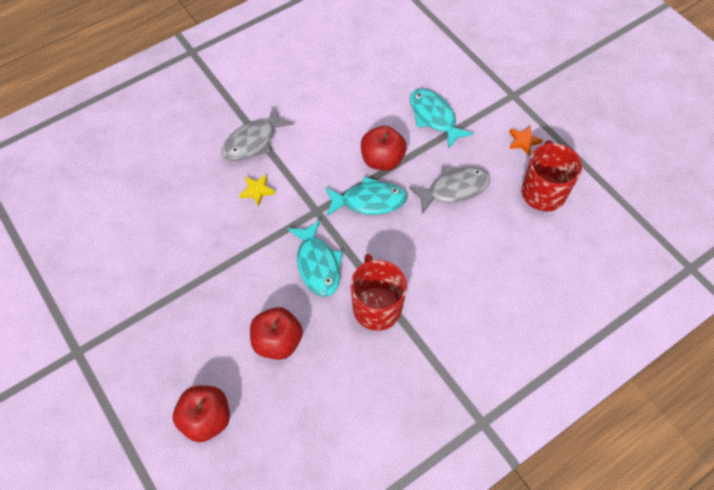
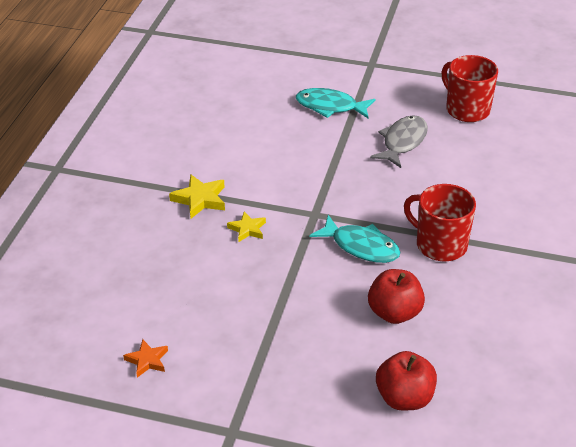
camera: 40 degrees left, 20 degrees down
(253, 141) = (200, 199): grey fish -> yellow star
(369, 201) = (348, 185): turquoise fish -> none
(382, 160) = (324, 154): red apple -> none
(523, 141) = (415, 88): orange star -> orange star (147, 360)

